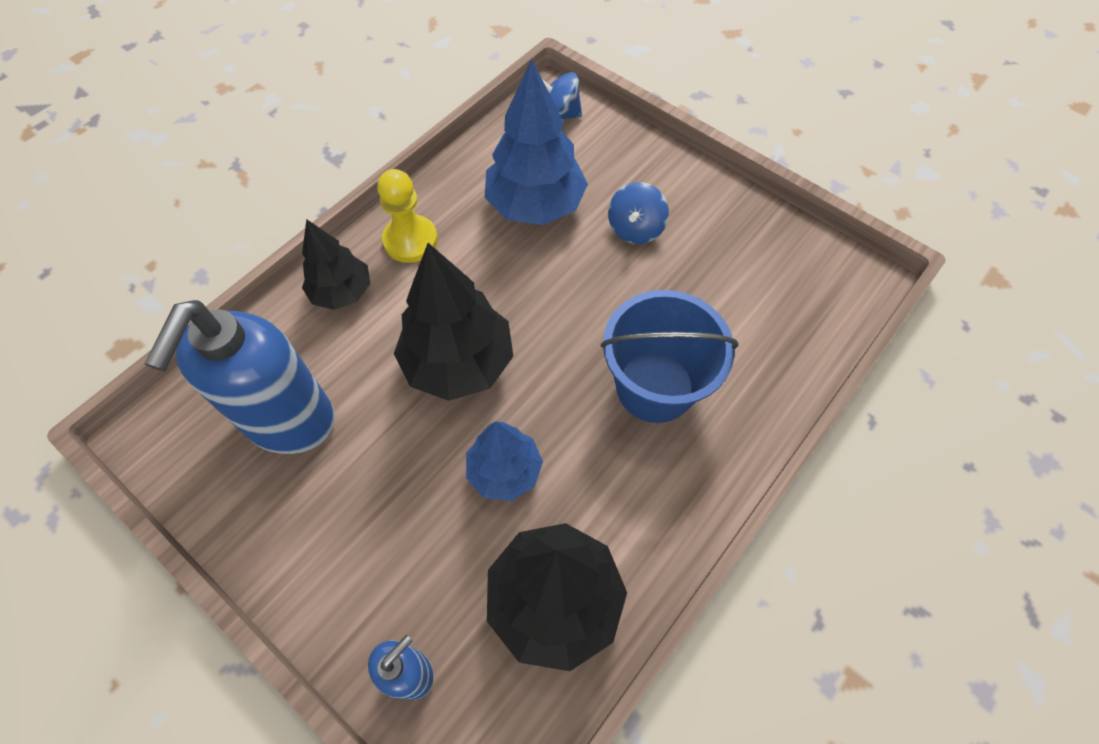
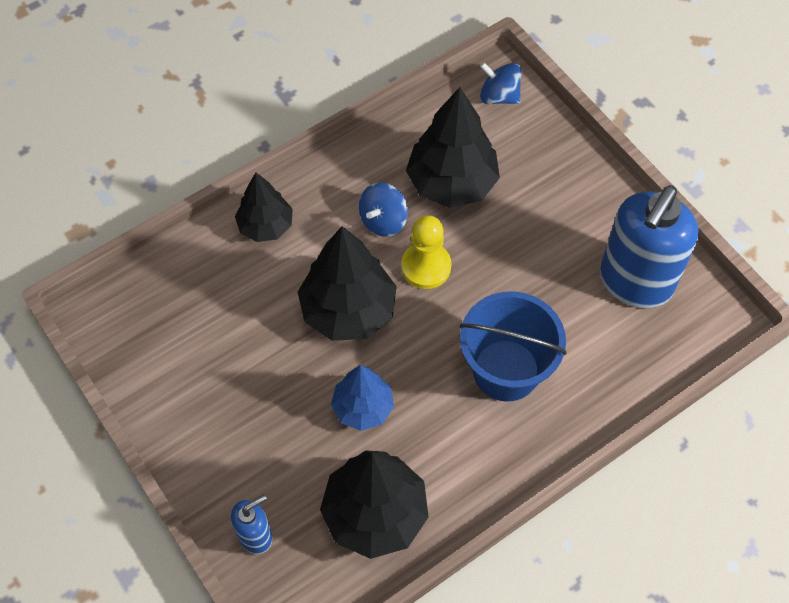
camera: 15 degrees right, 0 degrees up
(290, 421) = (203, 326): blue soap dispenser -> blue soap dispenser (635, 282)
(410, 240) = (334, 191): yellow pawn -> yellow pawn (426, 266)
(535, 205) = (451, 183): blue tree -> black tree
(635, 229) = (534, 226): blue spinning top -> blue spinning top (383, 220)

